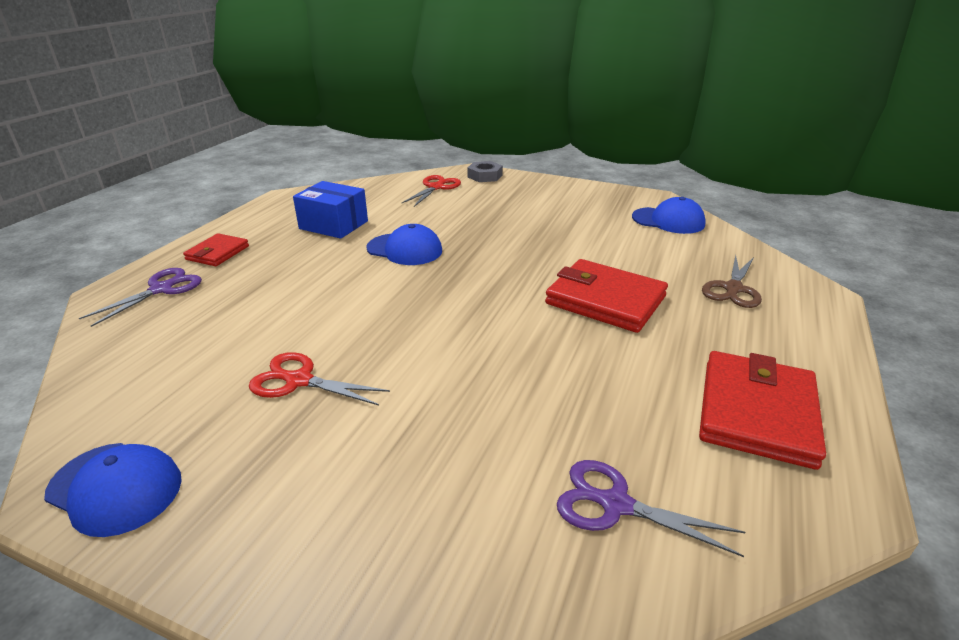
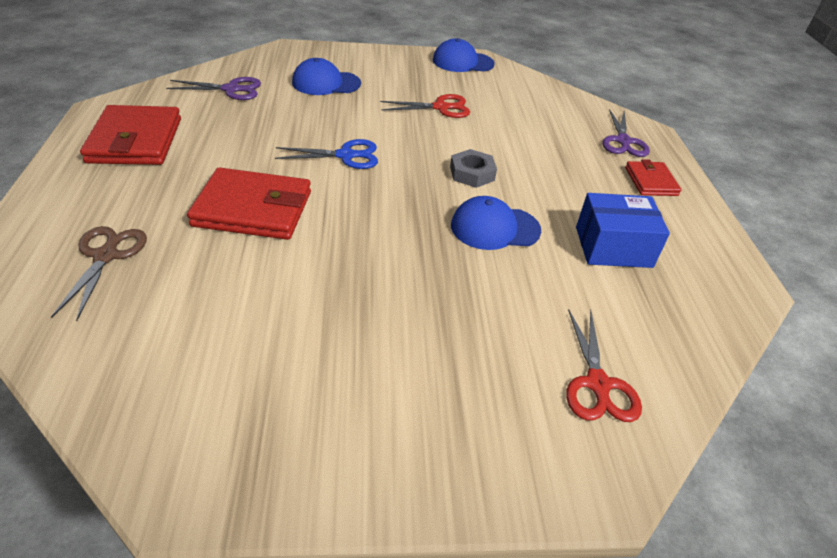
camera: 150 degrees right, 10 degrees up
(485, 176) = (559, 468): grey nut -> grey nut (472, 173)
(485, 334) = (346, 155): none -> blue scissors
(668, 221) = (164, 396): blue cap -> blue cap (326, 83)

